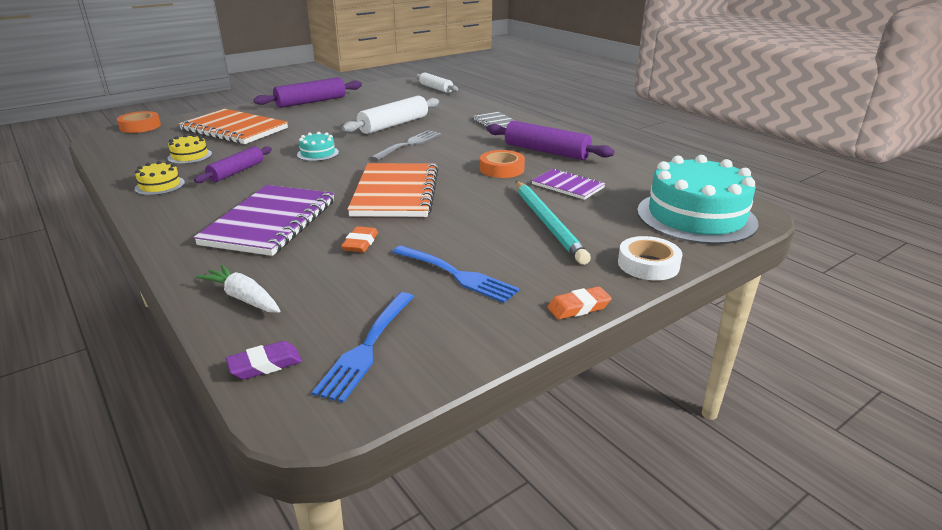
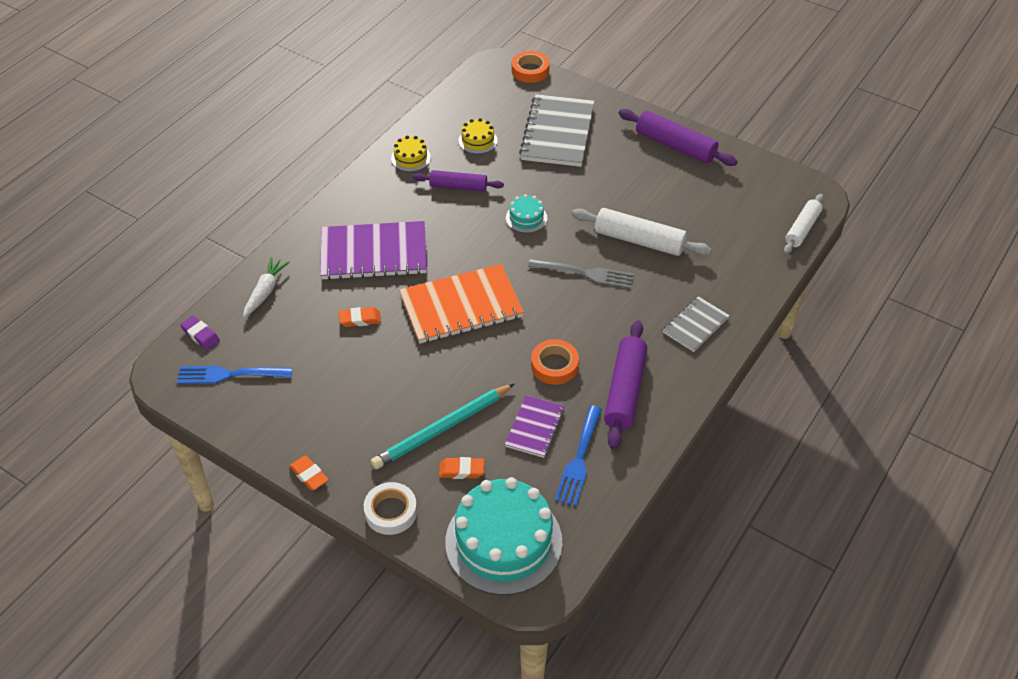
camera: 70 degrees right, 20 degrees up
(234, 129) = (557, 133): orange notebook -> grey notebook
(456, 275) = (332, 392): blue fork -> blue fork (579, 459)
(605, 222) = (461, 470): none -> orange eraser

